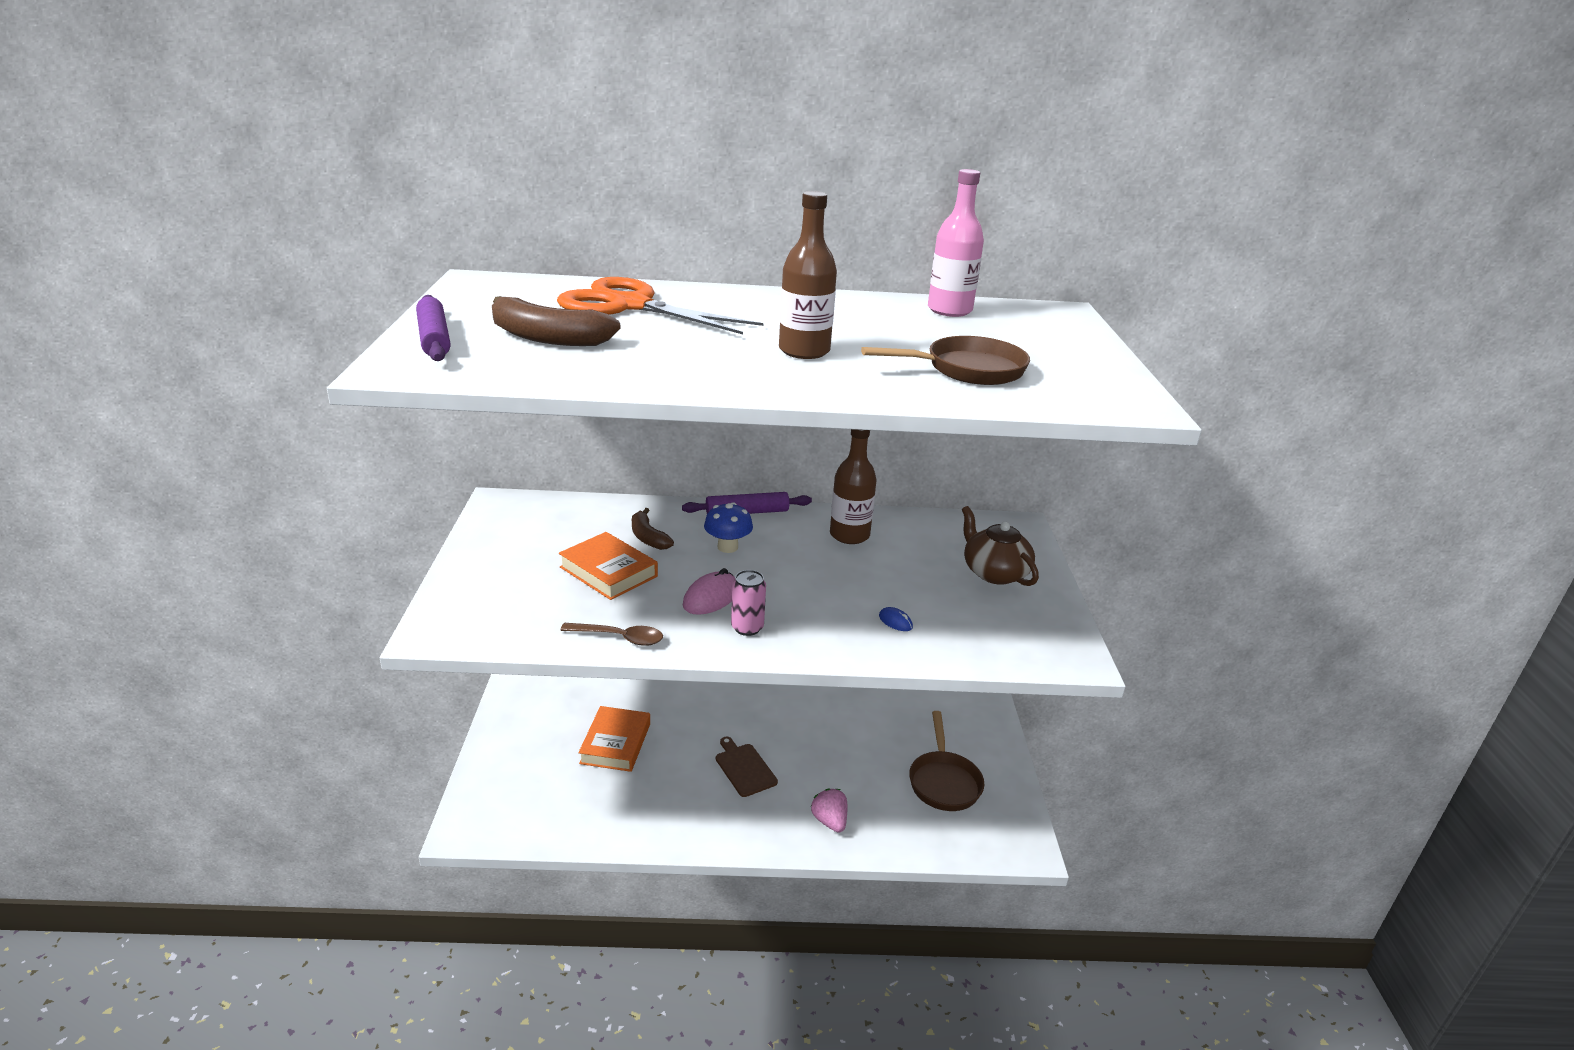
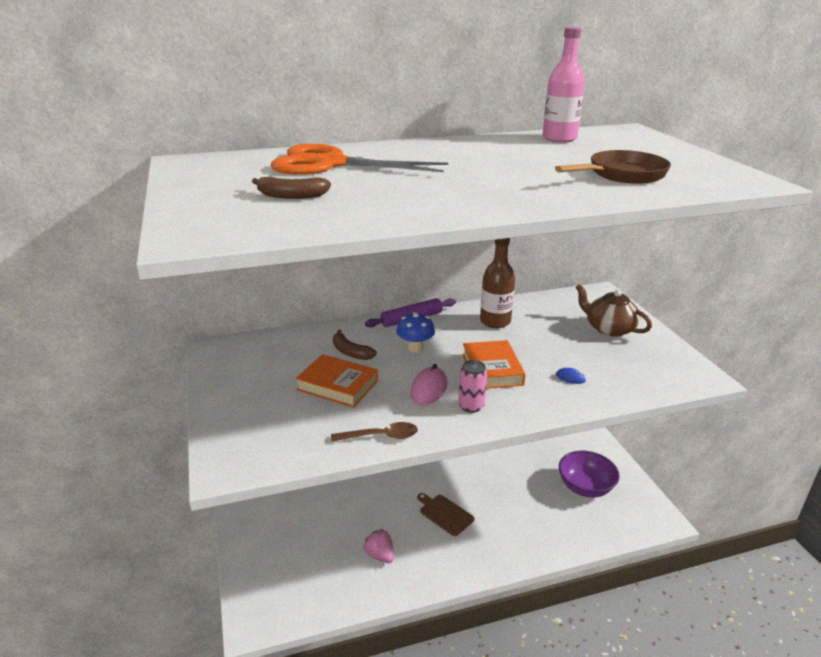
camera: 15 degrees left, 0 degrees up
(434, 338) = (195, 209): purple rolling pin -> none
(548, 338) = (291, 196): brown banana -> brown banana, size x0.63
(615, 743) = (339, 520): orange book -> orange book (492, 369)
(804, 351) = (497, 178): brown bottle -> none
(829, 821) = (525, 537): pink strawberry -> pink strawberry (380, 555)
(944, 781) = (585, 487): brown pan -> purple bowl

